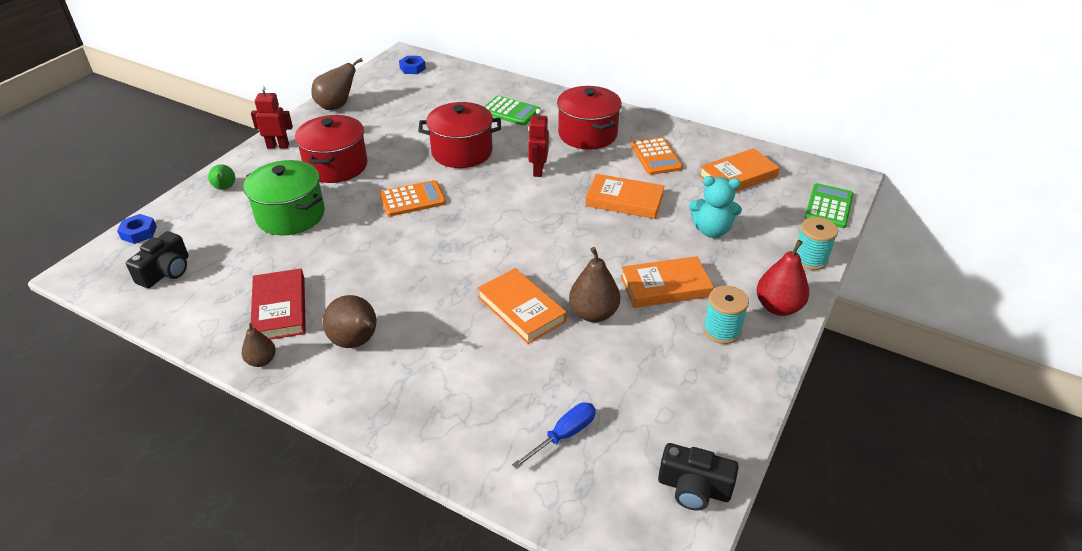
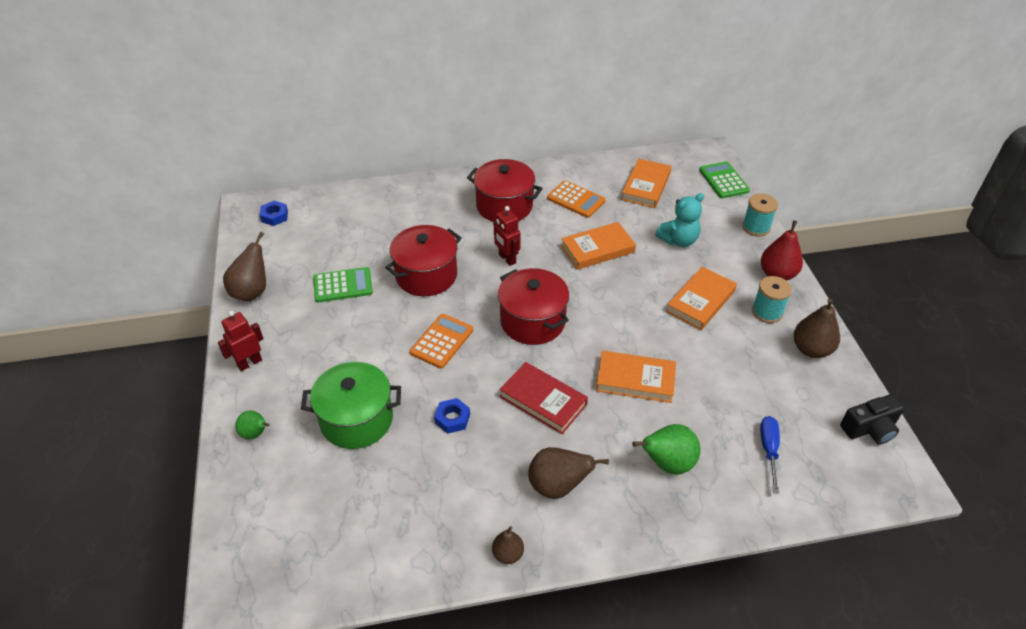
camera: 40 degrees left, 5 degrees up
(139, 232) = (231, 529): blue nut -> blue nut (452, 419)
(166, 271) = (314, 544): black camera -> none
(280, 309) = (462, 504): red book -> red book (543, 400)
(336, 166) = (334, 350): red pot -> red pot (532, 321)
(460, 384) = (667, 463): none -> green pear
(510, 111) = (418, 216): green calculator -> green calculator (343, 285)
(593, 313) = (683, 351): brown pear -> brown pear (811, 349)

